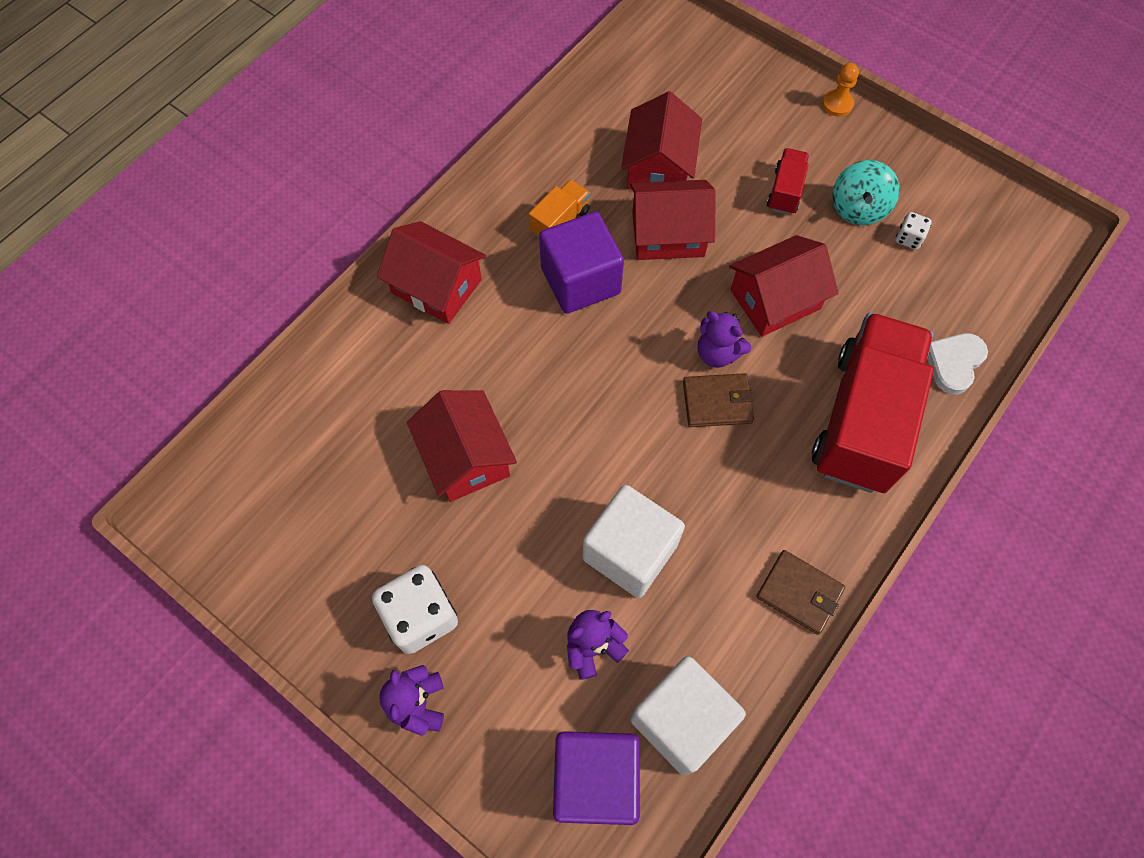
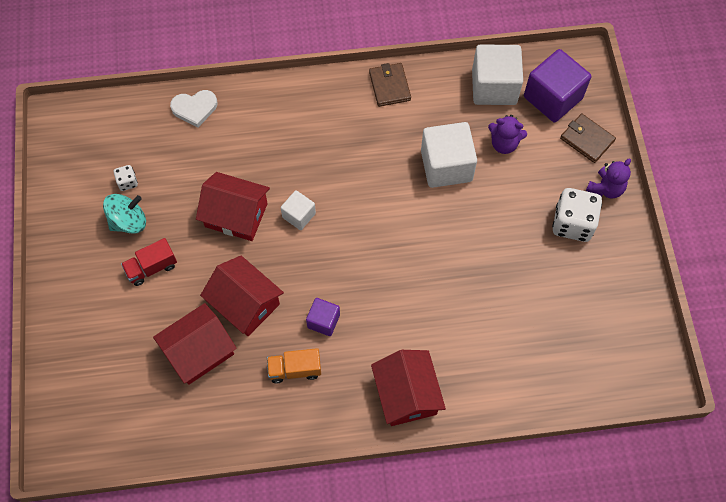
camera: 135 degrees left, 0 degrees up
(466, 457) = (482, 279): red house -> none
(580, 280) = (323, 321): purple cube -> purple cube, size x0.54
(717, 353) = (299, 215): purple teddy bear -> white cube
(717, 402) = (328, 193): brown wallet -> brown wallet (586, 139)
(837, 104) = (50, 292): orange pawn -> none
(862, 419) = (271, 124): red truck -> none

